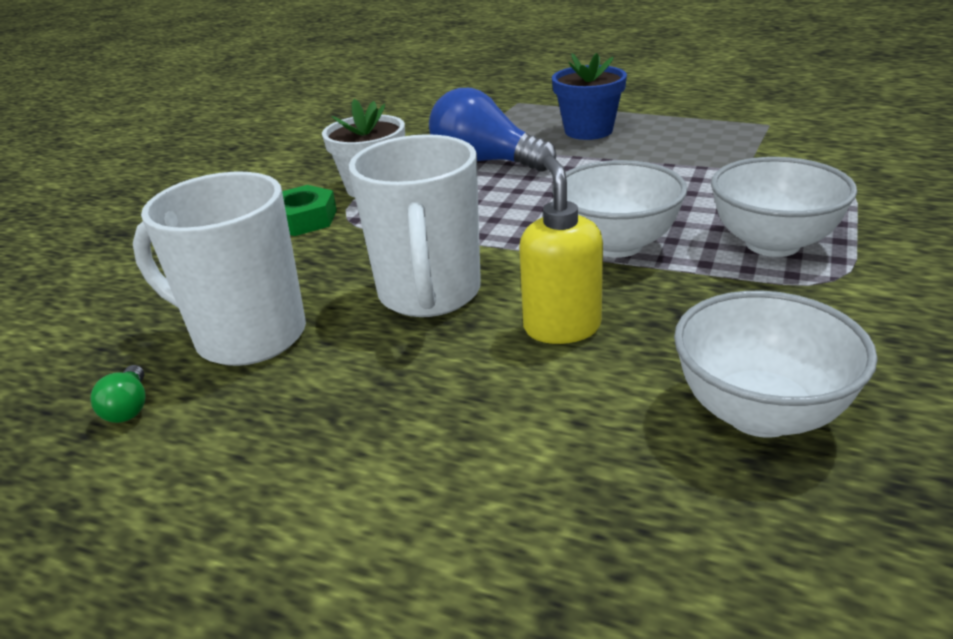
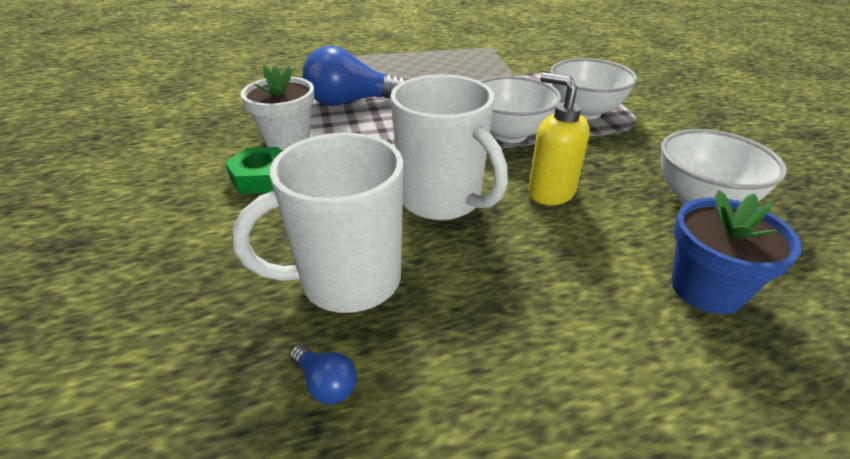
camera: 40 degrees left, 5 degrees up
(129, 407) = (326, 384): green light bulb -> blue light bulb
(588, 131) = (392, 68): blue flower pot -> blue flower pot (706, 289)

